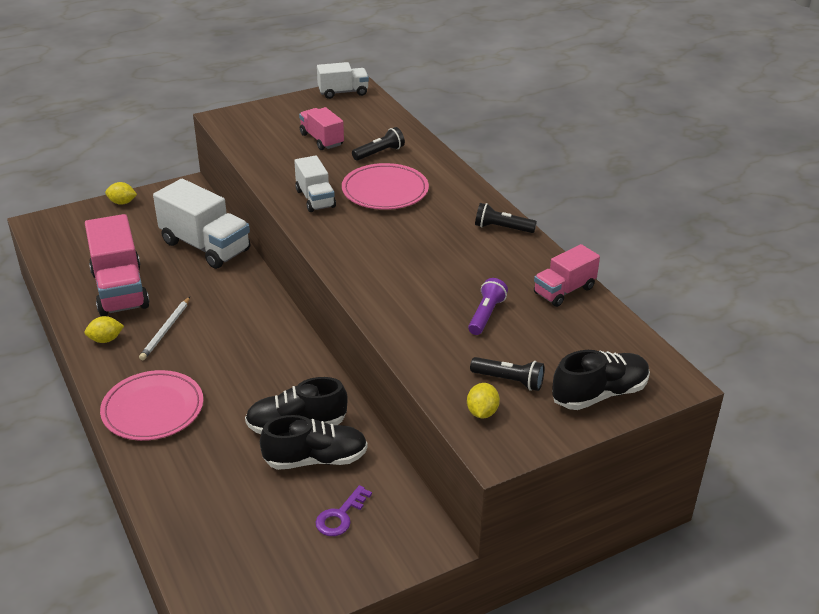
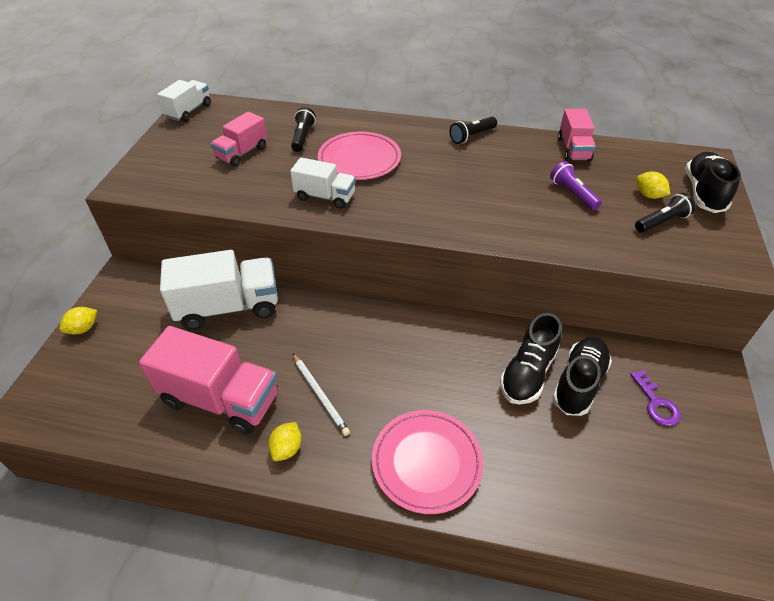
camera: 50 degrees left, 10 degrees up
(321, 140) = (242, 153): pink truck -> pink truck turned 60 degrees counterclockwise
(482, 412) = (691, 252): yellow lemon -> yellow lemon (648, 195)

